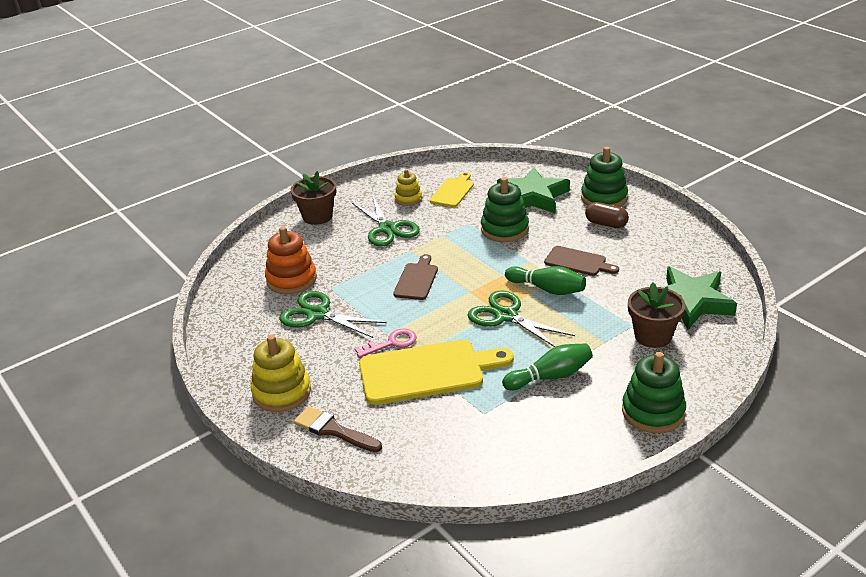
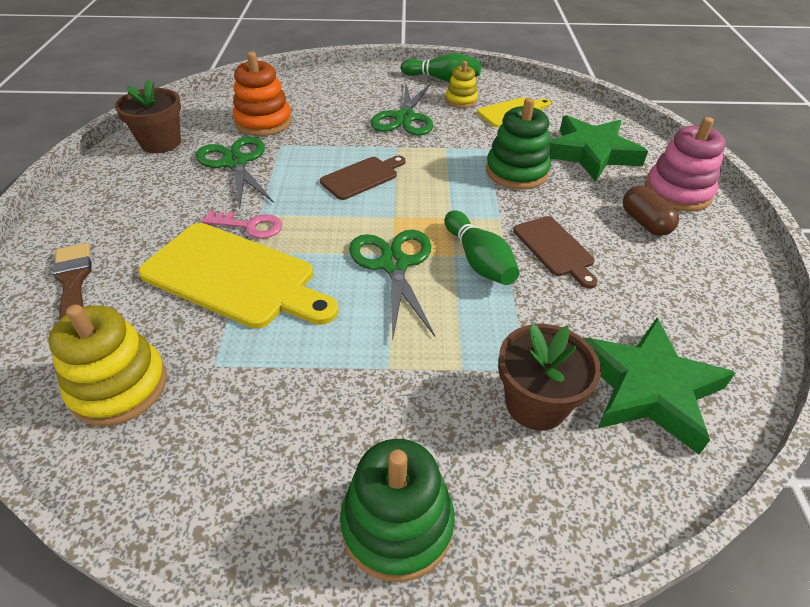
camera: 35 degrees right, 10 degrees up
(282, 392) = (100, 216): yellow stacking toy -> yellow stacking toy (119, 387)
(317, 216) = (363, 81): brown flower pot -> brown flower pot (161, 143)
(550, 376) = (341, 371): green bowling pin -> green bowling pin (442, 79)
(604, 198) = (677, 192): green stacking toy -> pink stacking toy

